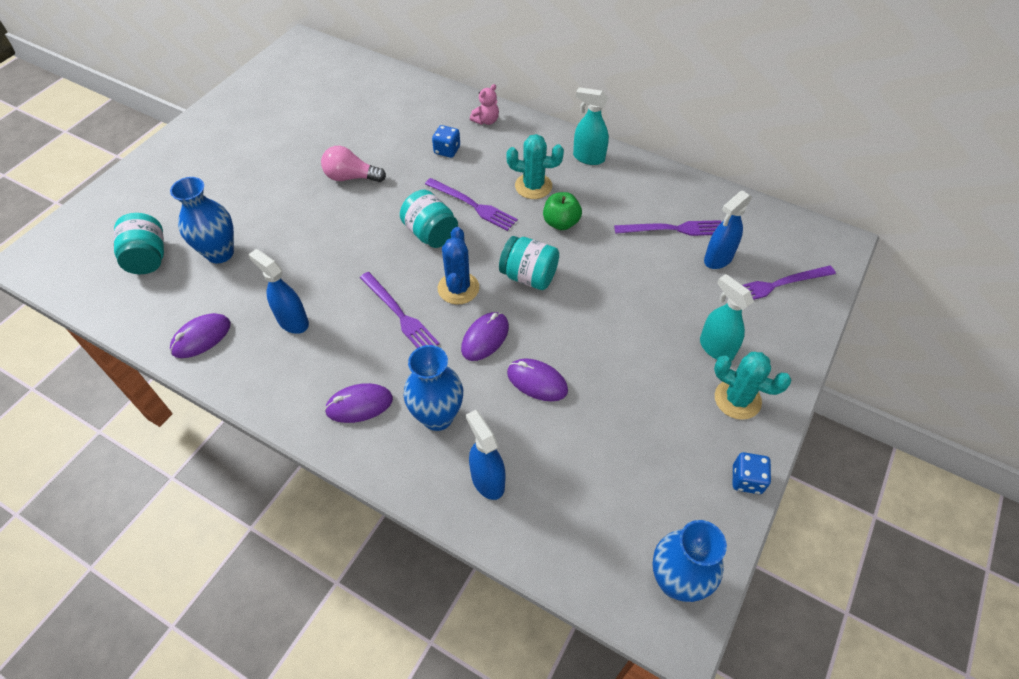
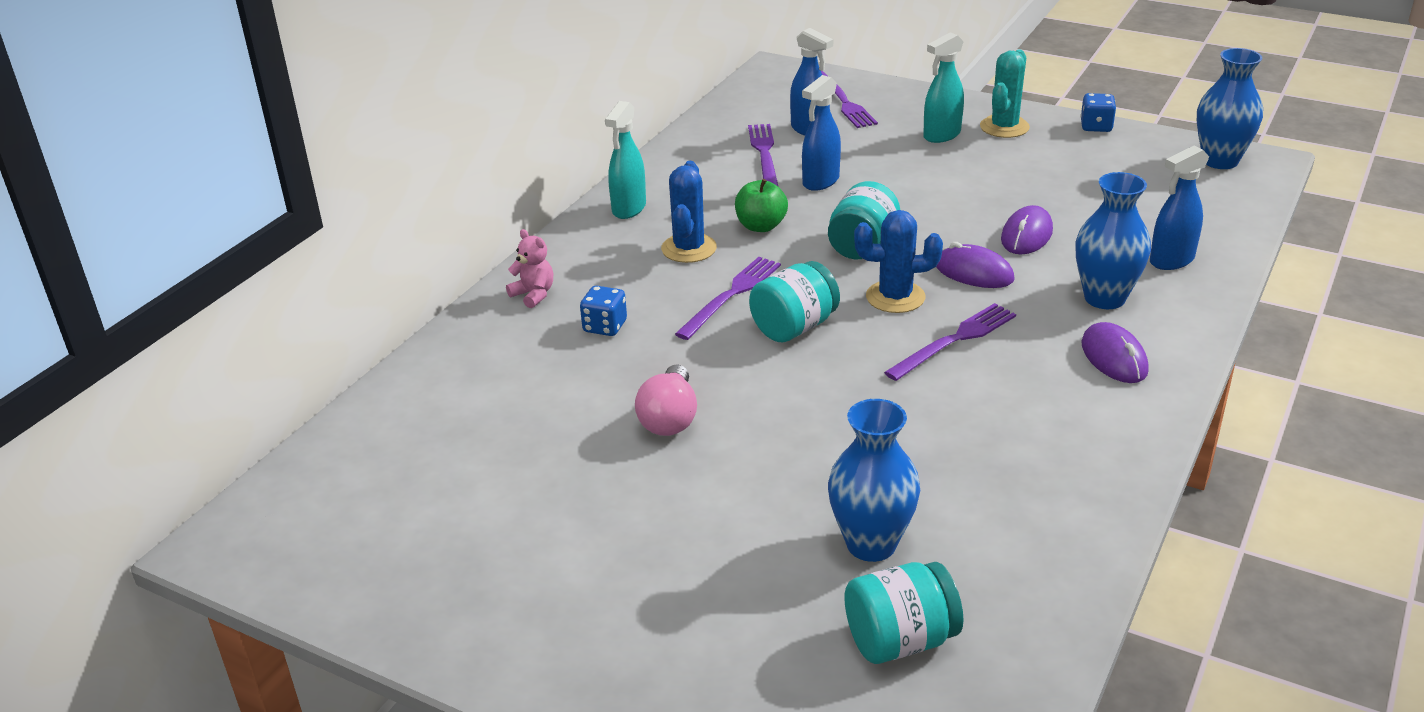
camera: 90 degrees left, 20 degrees down
(201, 337) = (1058, 528): purple mouse -> none
(292, 321) = (996, 436): blue spray bottle -> blue spray bottle (820, 181)
(533, 186) = (689, 248): turquoise cactus -> blue cactus

